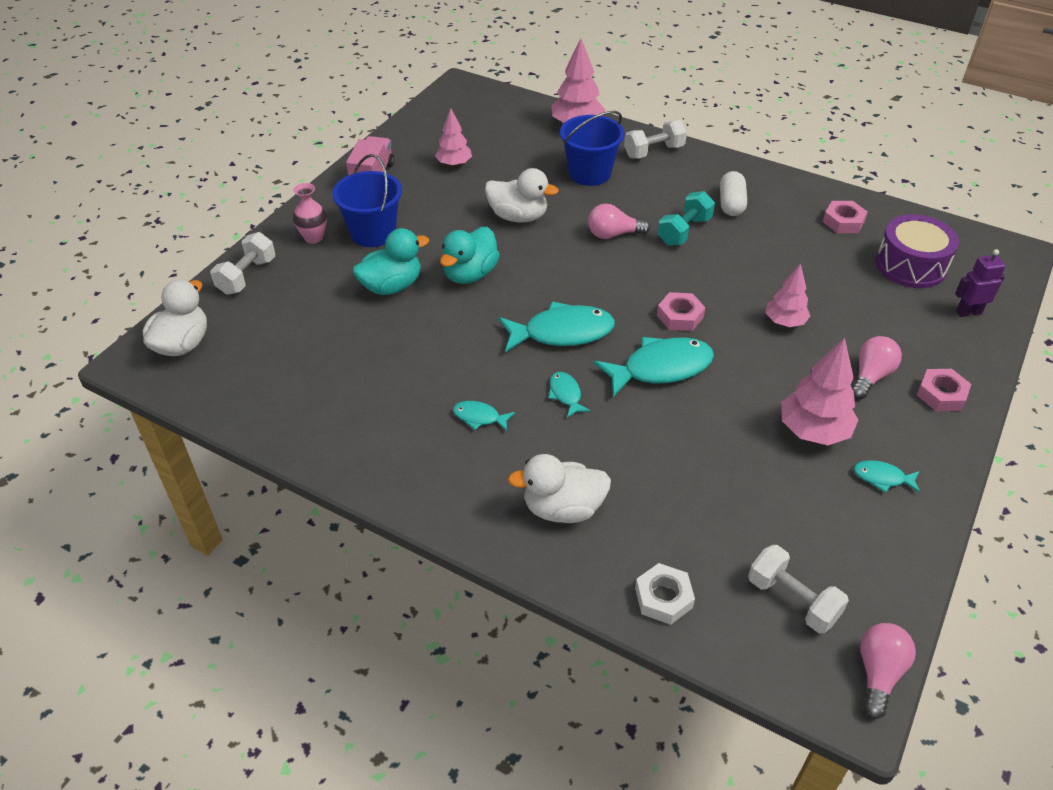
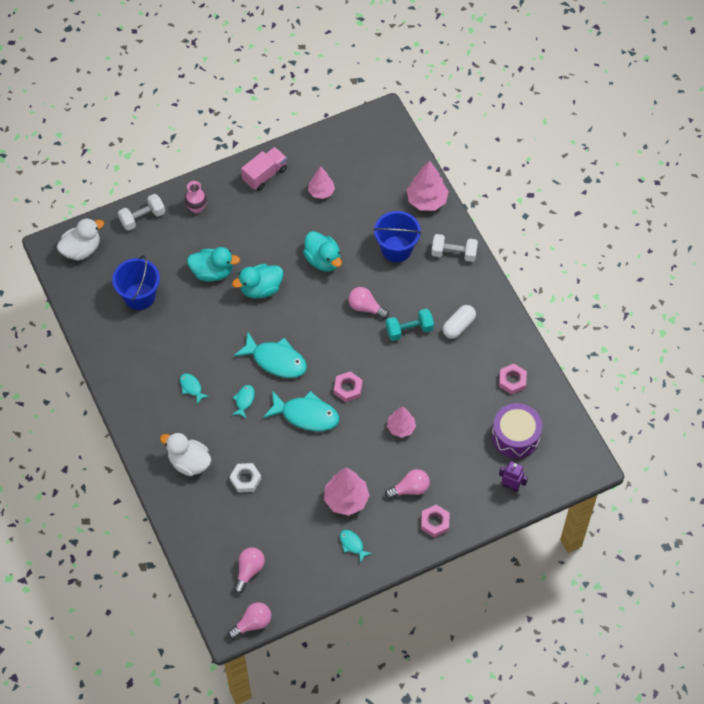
camera: 35 degrees right, 15 degrees up
(373, 233) = (231, 224): blue bucket -> blue bucket (139, 296)
(518, 217) = (323, 260): white duck -> turquoise duck
(663, 598) = (195, 533): white nut -> white nut (245, 479)
(792, 600) = (249, 571): white dumbbell -> pink light bulb

